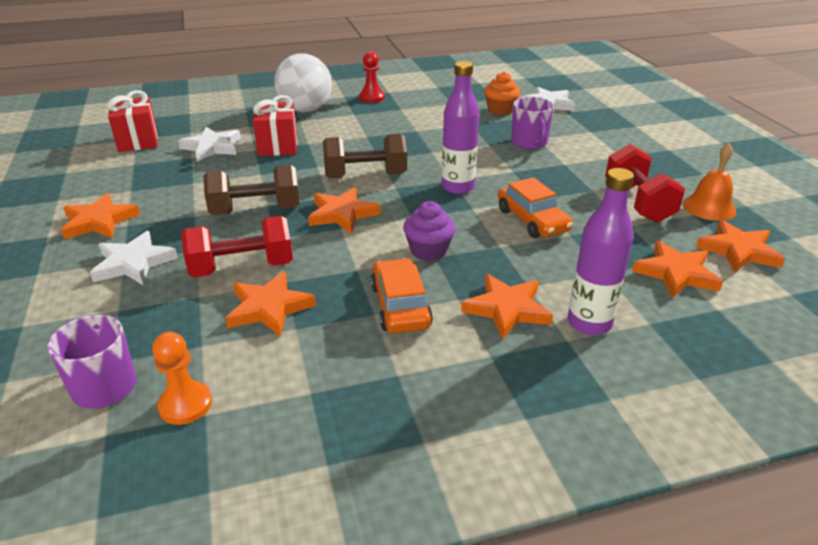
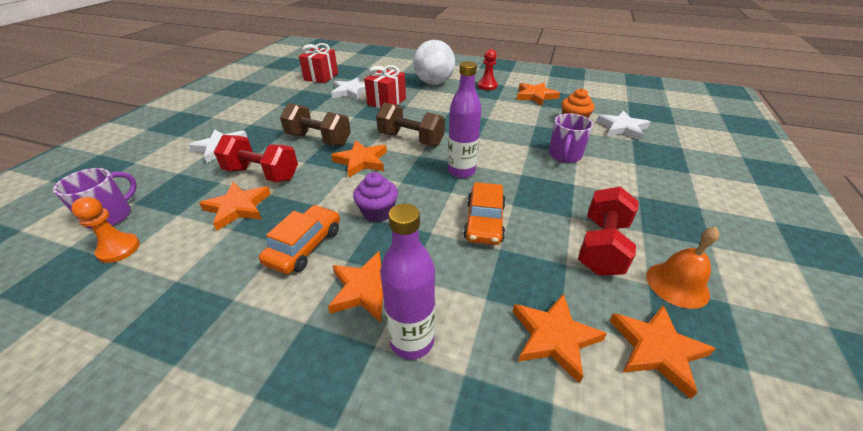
camera: 35 degrees right, 5 degrees up
(99, 221) = (242, 117): orange star -> orange star (535, 96)

